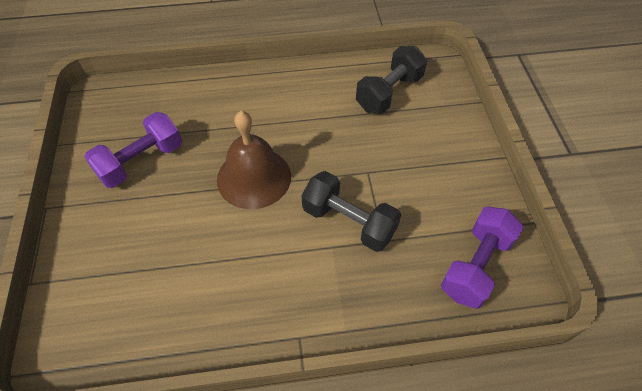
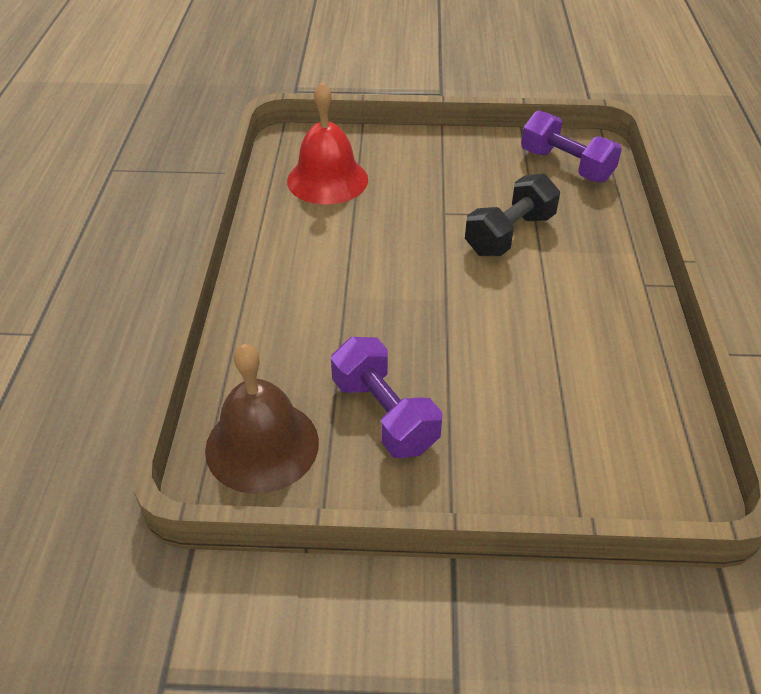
camera: 80 degrees left, 10 degrees down
(254, 177) = (435, 302): brown bell -> brown bell (262, 445)
(389, 93) = (327, 180): black dumbbell -> red bell

